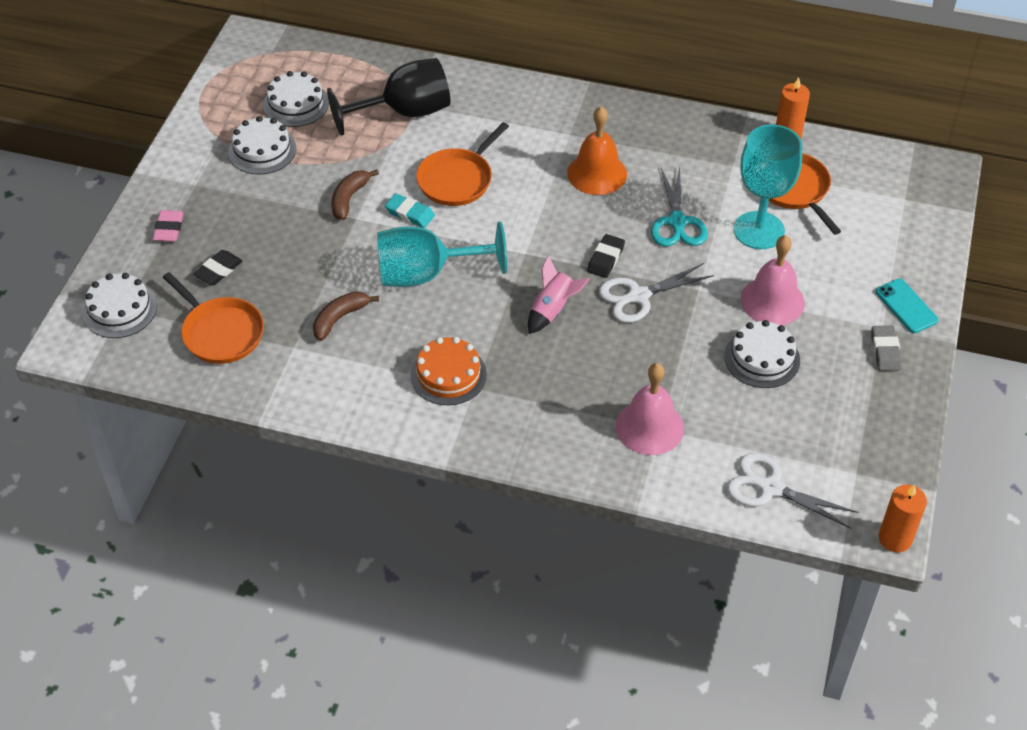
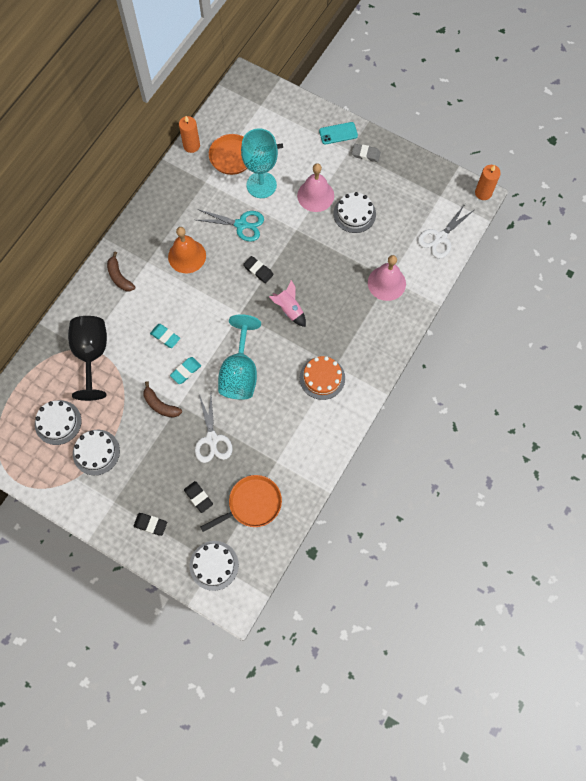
camera: 75 degrees left, 20 degrees up
(169, 229) = (150, 524): pink eraser -> black eraser
(339, 318) = (261, 430): brown banana -> brown banana (119, 277)
(457, 179) = (165, 336): orange pan -> turquoise eraser
(638, 296) = (292, 261): white scissors -> white scissors (212, 439)

